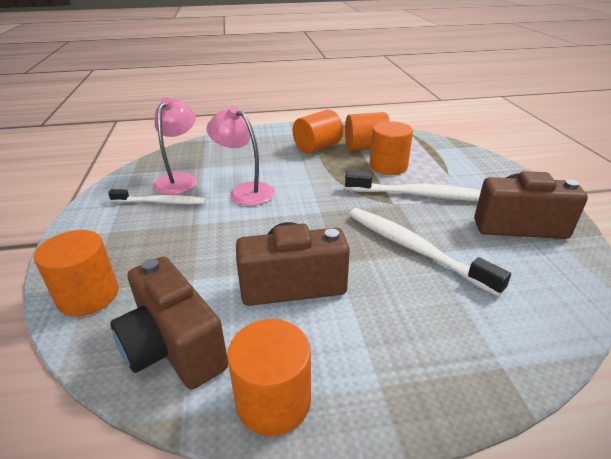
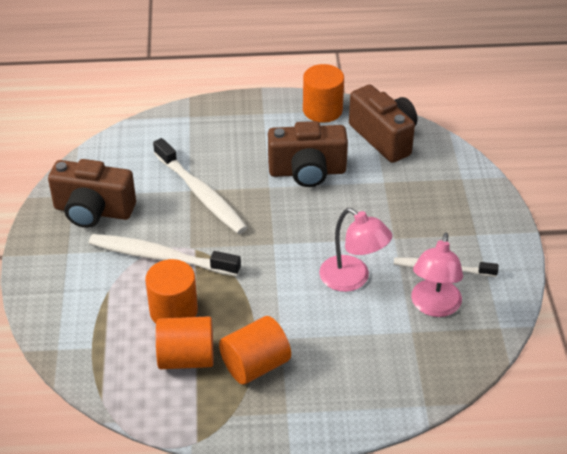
camera: 175 degrees left, 10 degrees up
(88, 296) = (458, 173): orange cylinder -> none

